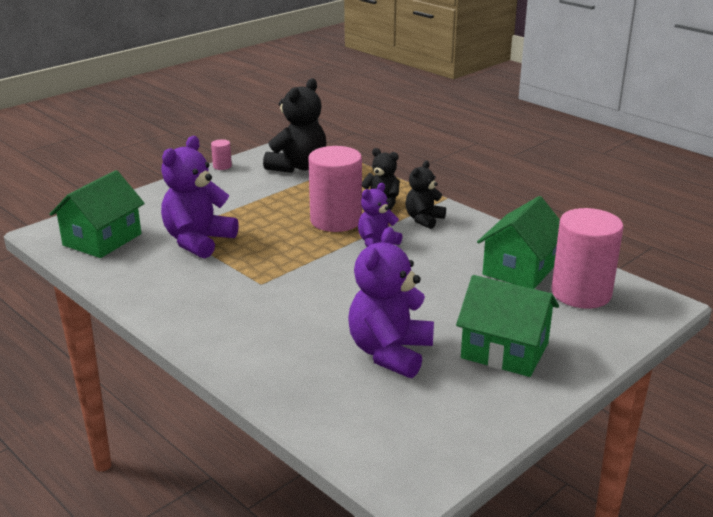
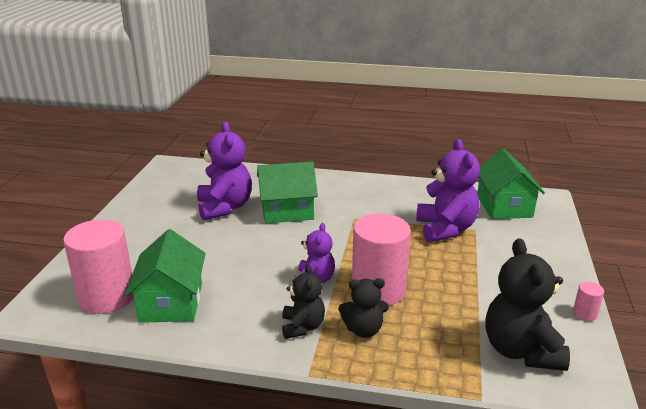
camera: 145 degrees right, 0 degrees up
(504, 351) = (152, 232): green house -> green house (287, 211)

